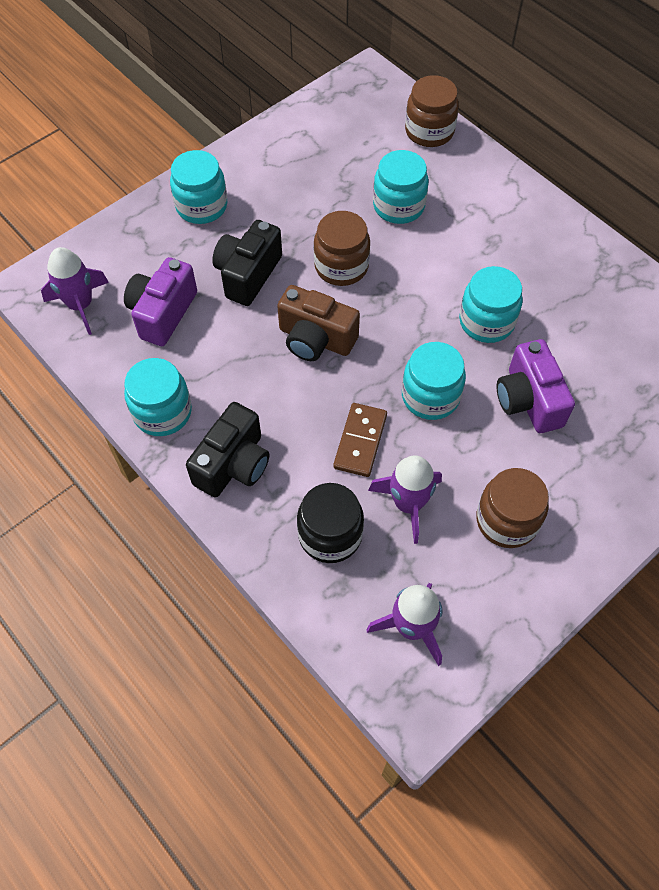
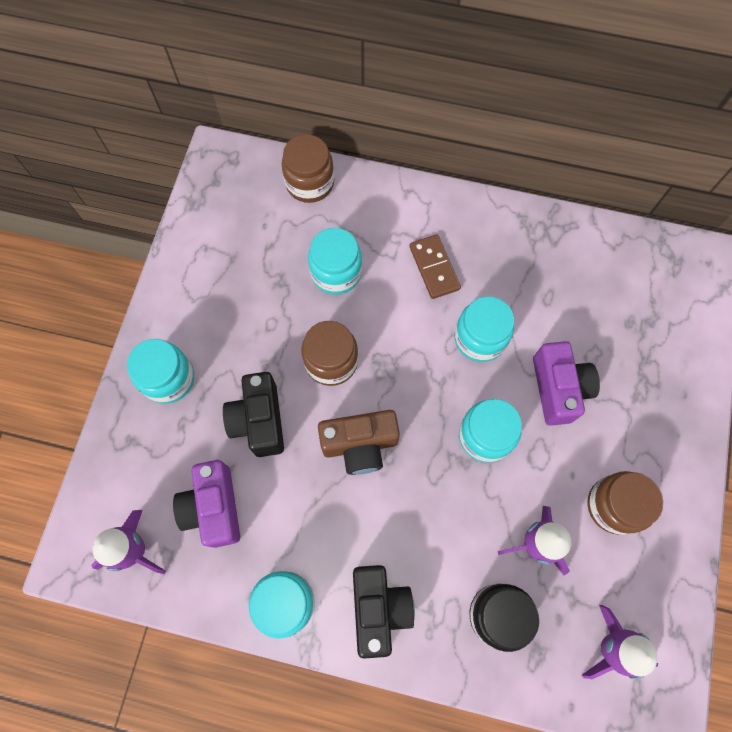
camera: 35 degrees left, 10 degrees up
(360, 441) = (461, 514): brown domino -> brown domino (434, 268)
(528, 400) = (558, 389): purple camera -> purple camera turned 135 degrees counterclockwise

